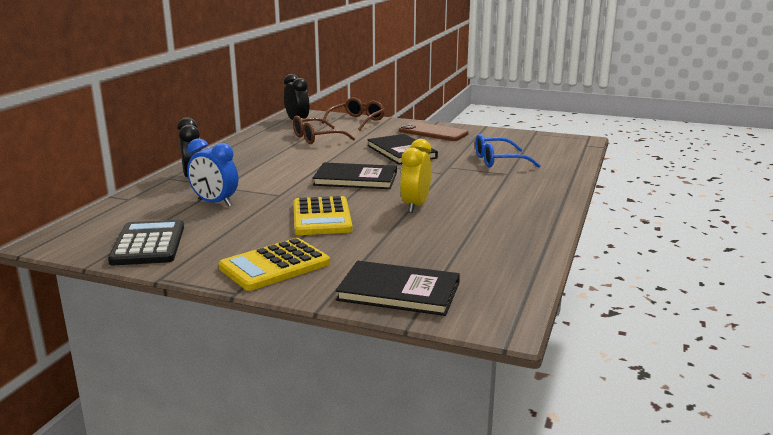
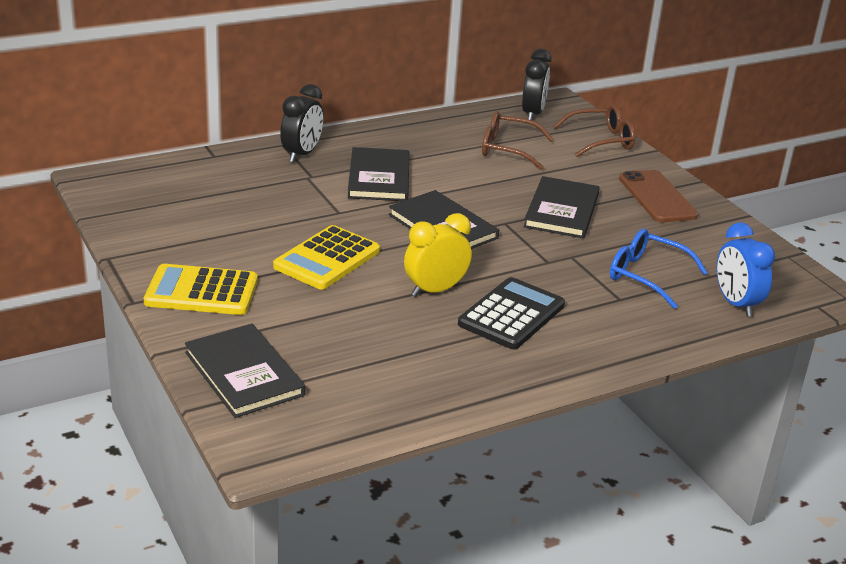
camera: 40 degrees right, 10 degrees up
(148, 244) = (152, 217): black calculator -> black calculator (511, 315)
(215, 203) = (271, 195): blue clock -> blue clock (736, 304)
(269, 172) = (379, 178): none -> black book

